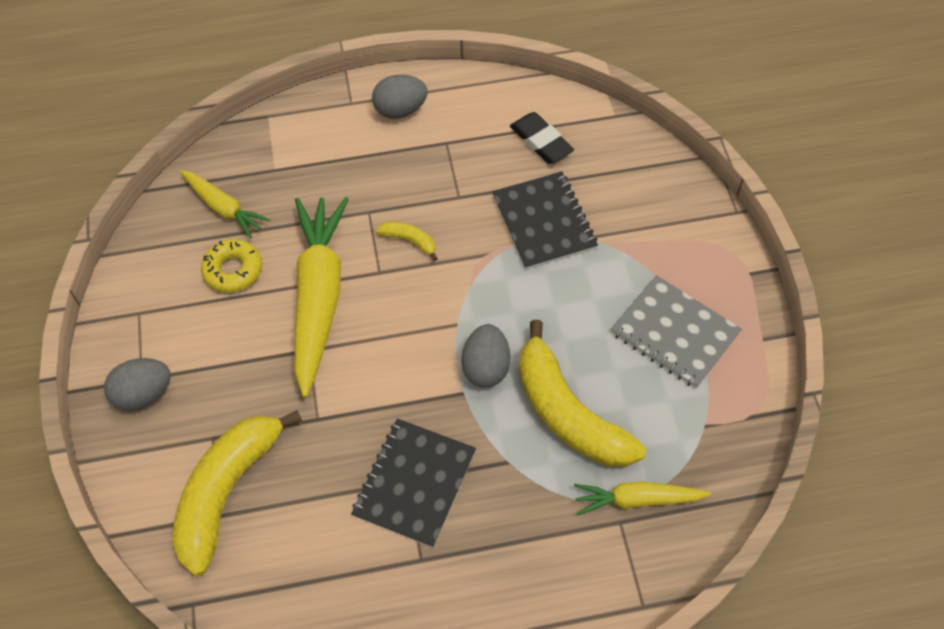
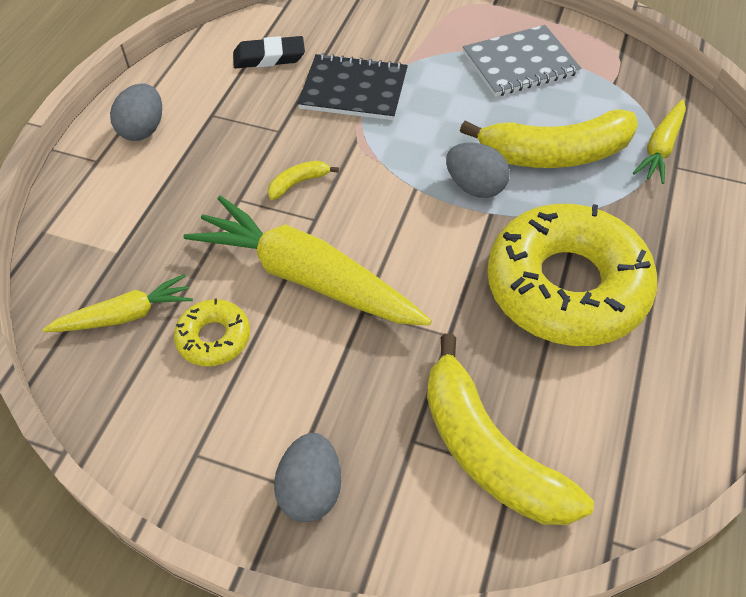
camera: 60 degrees left, 5 degrees down
(414, 483) = (566, 286): black notebook -> yellow donut

